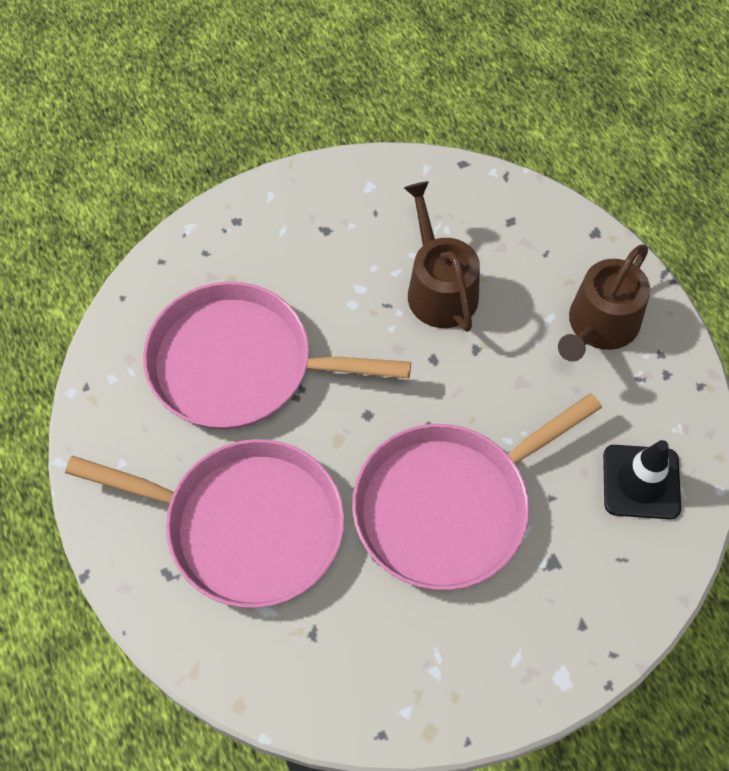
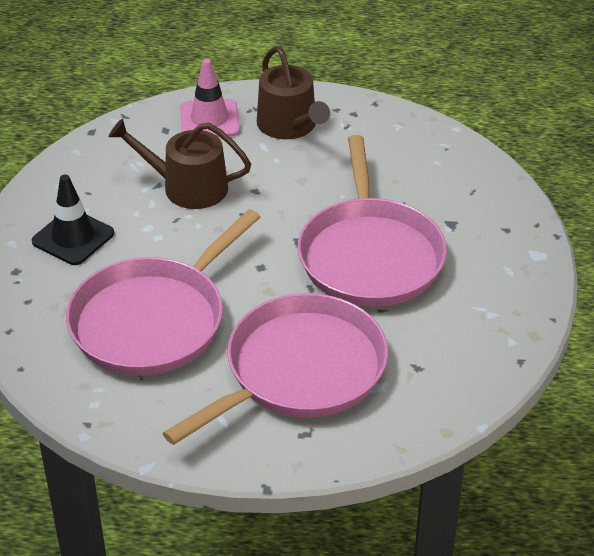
camera: 60 degrees left, 20 degrees down
(554, 249) = (209, 120): none -> pink traffic cone
(641, 482) = (423, 159): black traffic cone -> black traffic cone (73, 237)

